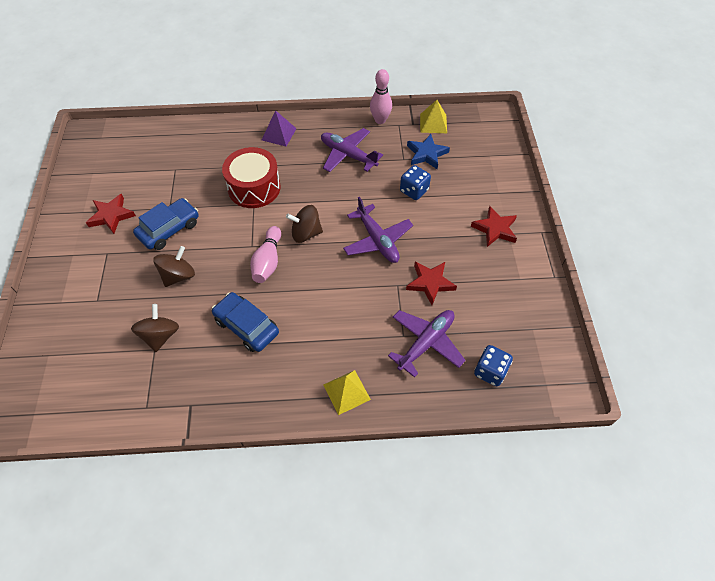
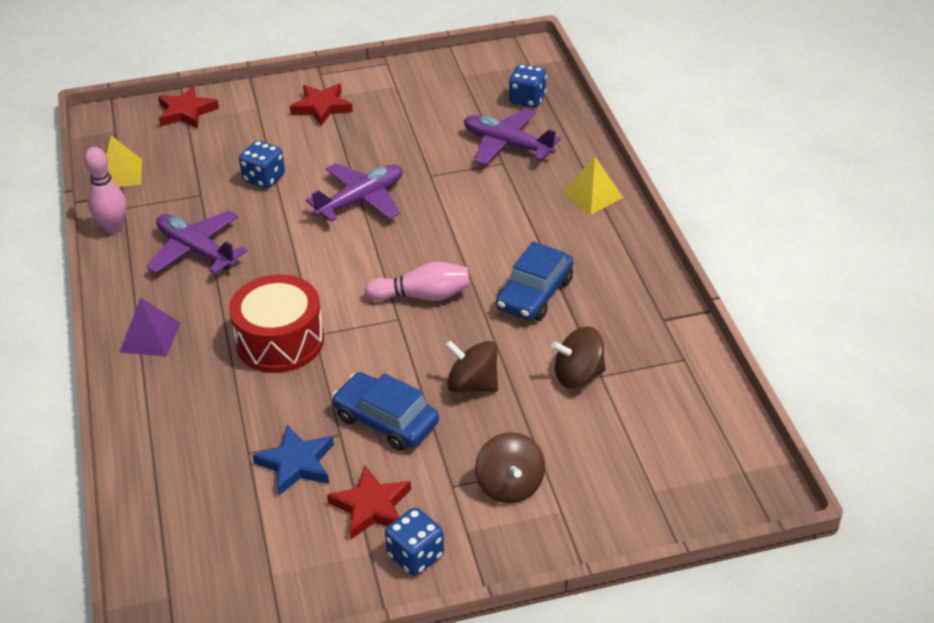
camera: 100 degrees left, 15 degrees down
(69, 230) = (415, 555): none -> blue dice
(306, 233) = (363, 268): brown spinning top -> brown spinning top (509, 485)
(348, 155) = (196, 250): purple plane -> purple plane turned 105 degrees clockwise
(426, 154) = (188, 174): blue star -> blue star (296, 464)
(430, 283) = (420, 150): red star -> red star (186, 112)

